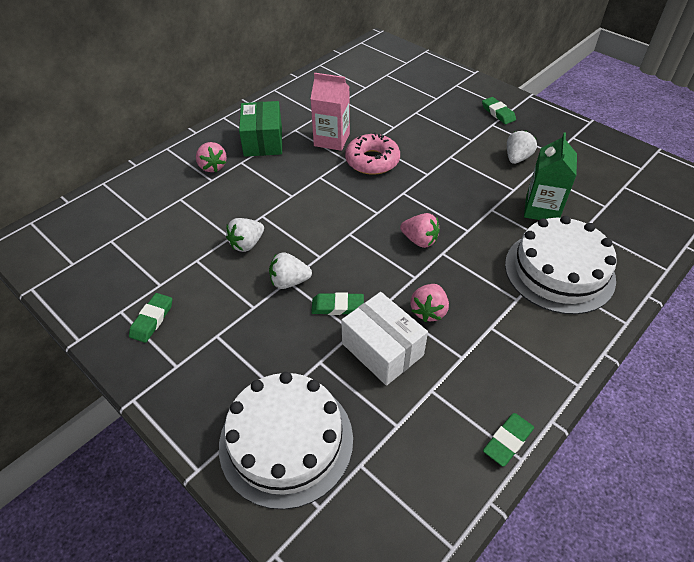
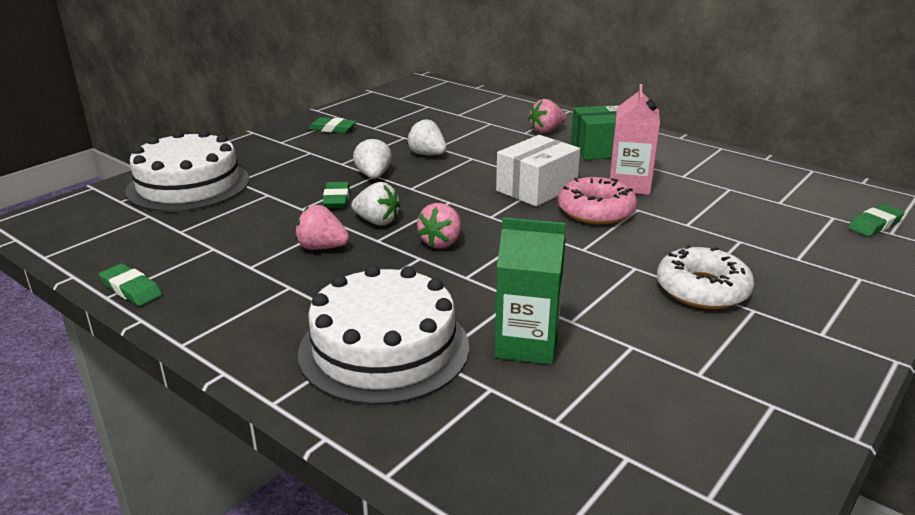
camera: 85 degrees right, 20 degrees down
(382, 349) = (274, 222): white box -> white box (536, 188)
(473, 136) = (702, 289): none -> white donut
(498, 113) = (796, 317): green eraser -> green eraser (874, 224)
(517, 158) = (661, 329): white strawberry -> white strawberry (377, 221)

